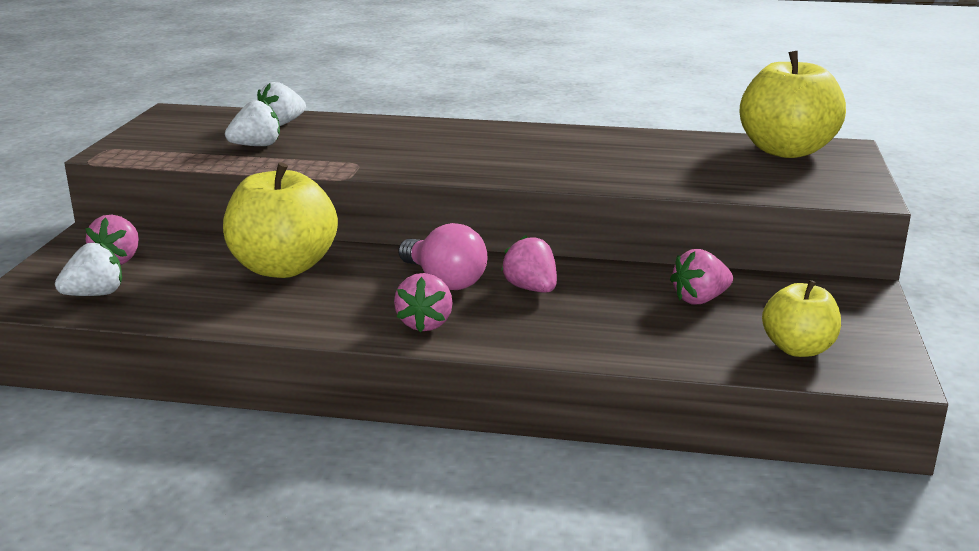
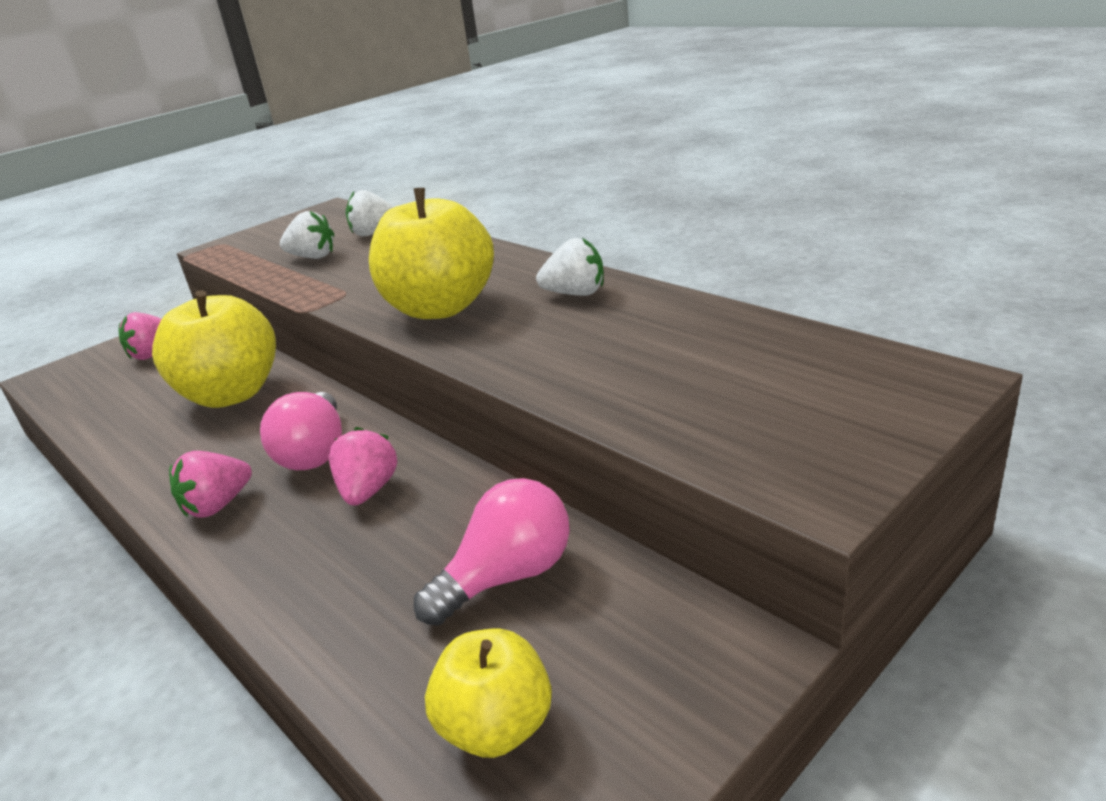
camera: 40 degrees right, 5 degrees up
(95, 294) = (89, 387): white strawberry -> white strawberry (575, 294)
(700, 299) = (507, 576): pink strawberry -> pink light bulb
(786, 151) = (831, 368): yellow apple -> yellow apple (440, 308)

